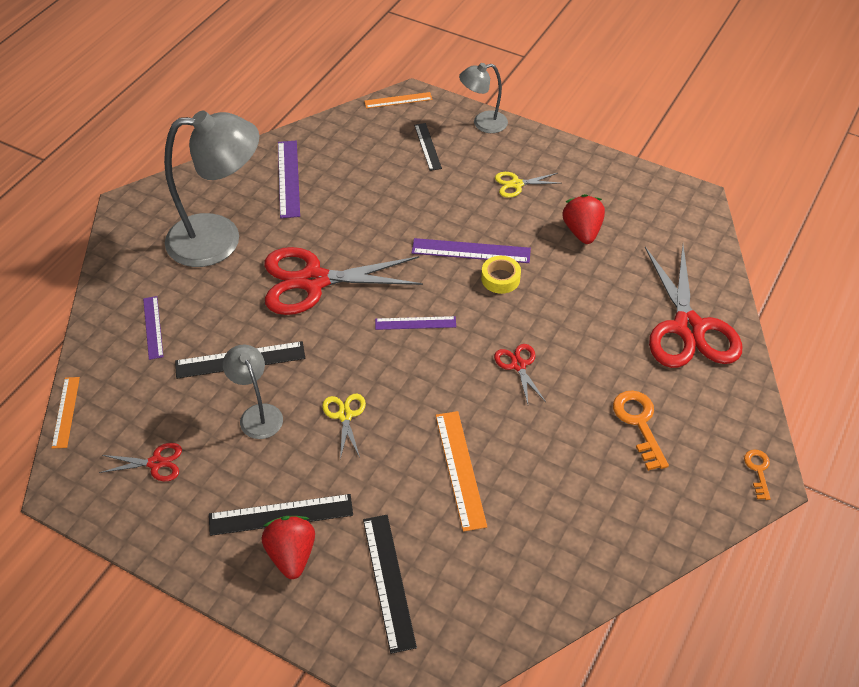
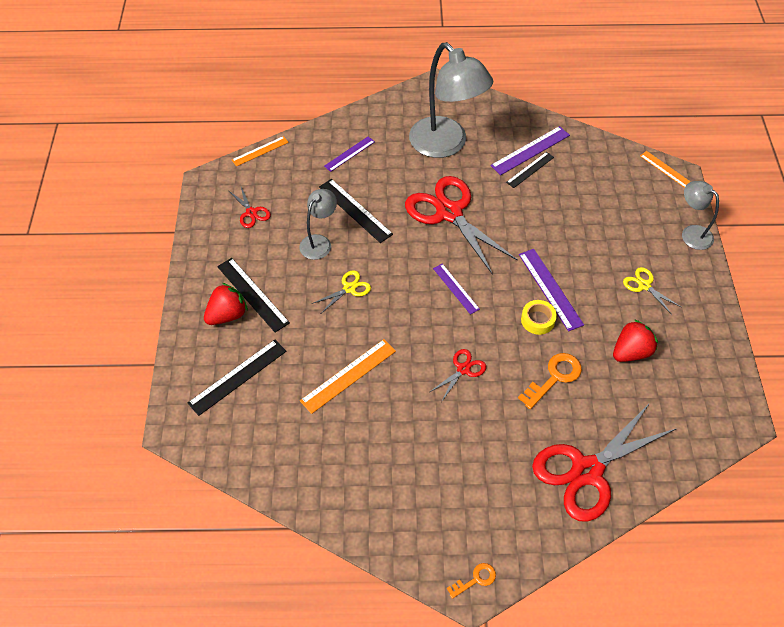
camera: 60 degrees right, 5 degrees up
(427, 146) = (634, 211): black ruler -> black ruler (530, 169)
(639, 423) = (464, 473): orange key -> orange key (554, 377)

